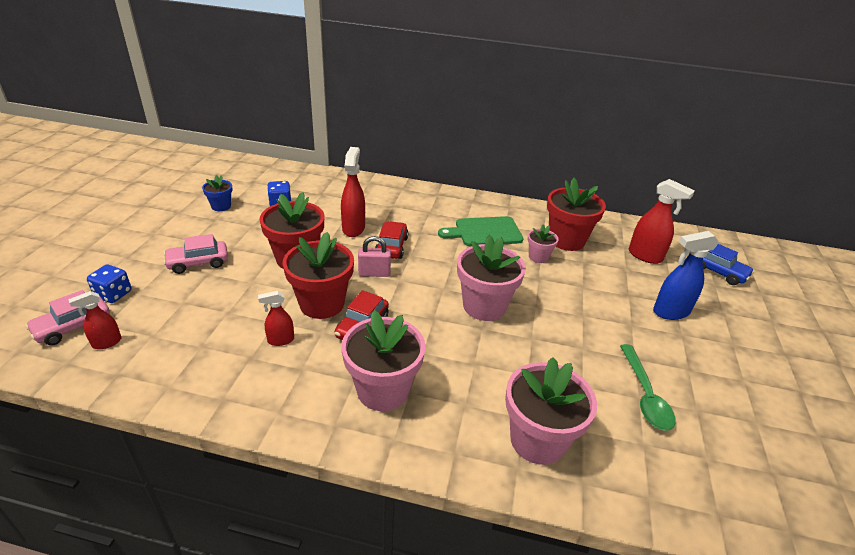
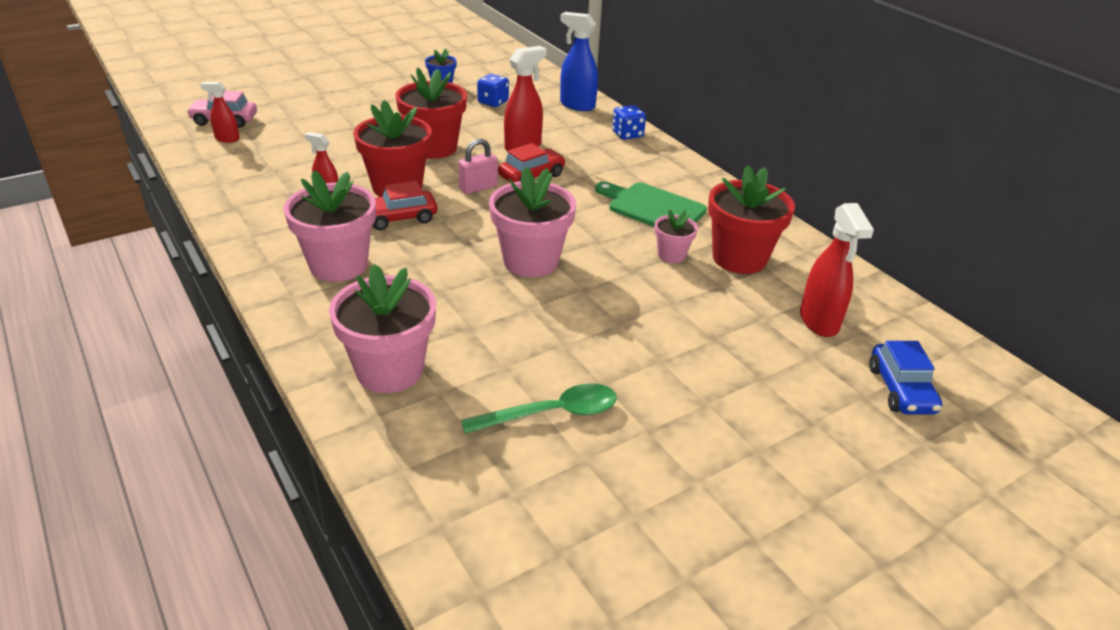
camera: 45 degrees right, 0 degrees up
(113, 294) = (275, 112): blue dice -> blue dice (627, 134)
(198, 263) = (358, 117): pink car -> none
(374, 273) = (478, 188): pink padlock -> pink padlock turned 75 degrees counterclockwise
(645, 395) = (552, 413): green spoon -> green spoon turned 150 degrees counterclockwise
(670, 312) = (736, 380): blue spray bottle -> blue spray bottle (577, 105)

